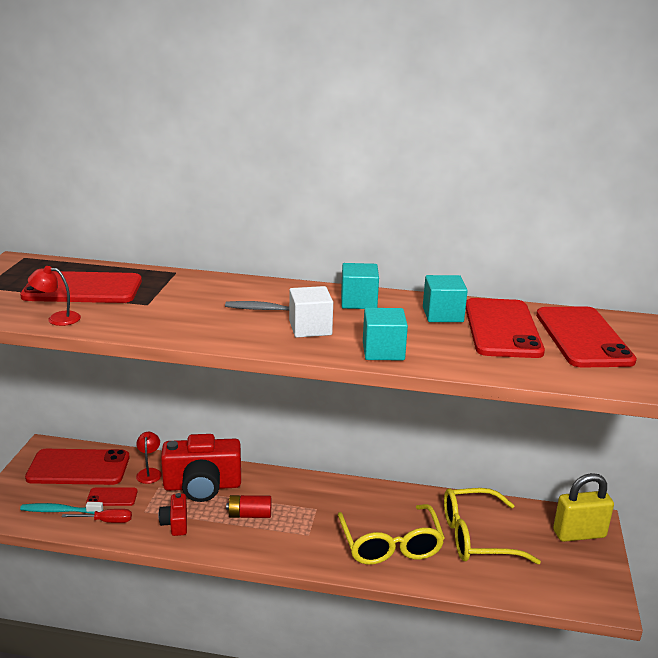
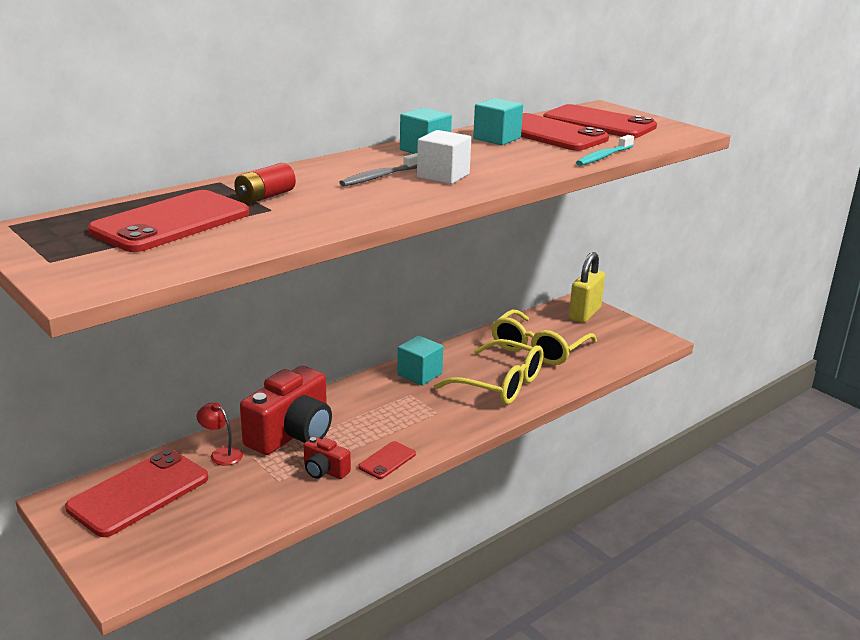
camera: 50 degrees left, 0 degrees up
(57, 318) = (223, 249): red lamp -> none
(59, 511) = (196, 532): turquoise toothbrush -> turquoise toothbrush (603, 157)
(106, 521) = (260, 509): red screwdriver -> none
(112, 497) = (226, 491): red phone -> red phone (387, 460)
(249, 515) = (371, 428): red battery -> red battery (265, 197)
(383, 351) = (525, 170): turquoise cube -> turquoise cube (419, 374)

